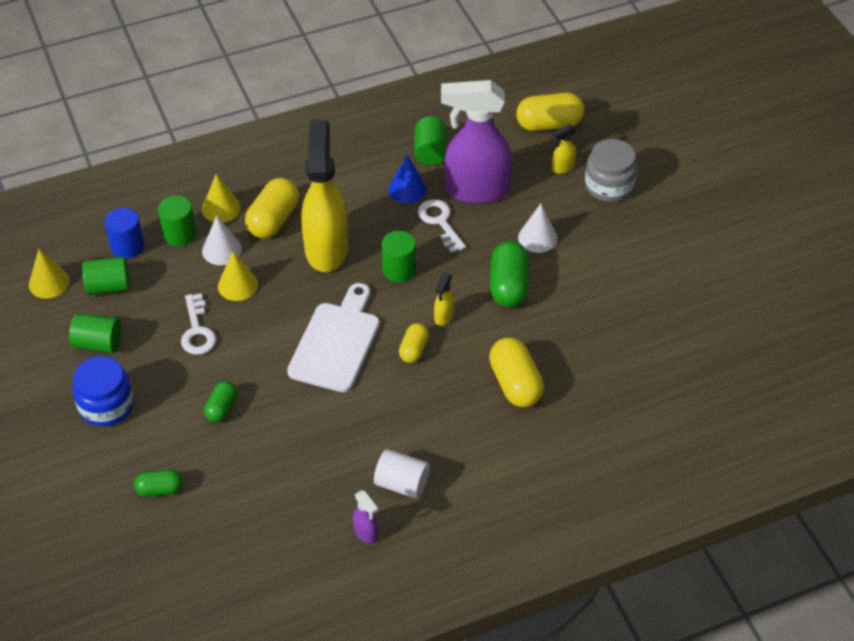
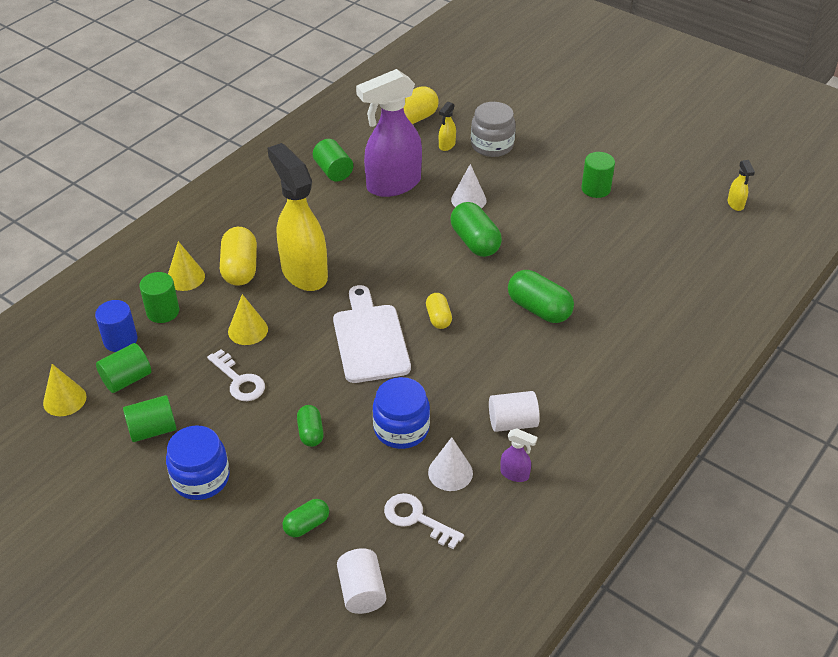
camera: 30 degrees left, 5 degrees down
(162, 569) = (362, 591): none -> white cylinder
(222, 250) = (211, 309): white cone -> white cone (450, 472)
(300, 442) = (401, 429): none -> blue jar
(399, 270) = (378, 264): green cylinder -> green cylinder (596, 189)
(407, 189) = (336, 204): blue cone -> none
(440, 222) = (383, 218): white key -> white key (417, 519)
(443, 317) = (442, 284): yellow spray bottle -> yellow spray bottle (735, 204)
(515, 384) = (539, 309): yellow capsule -> green capsule

